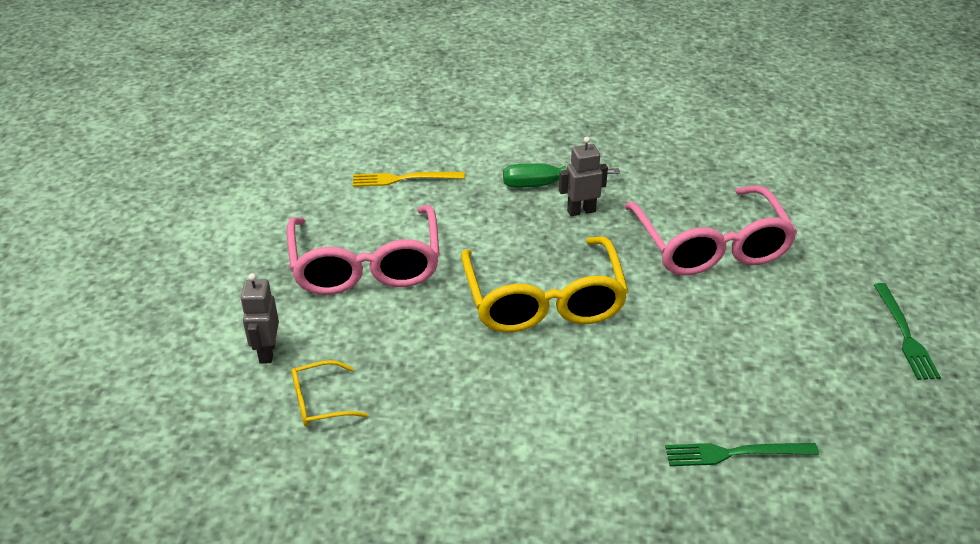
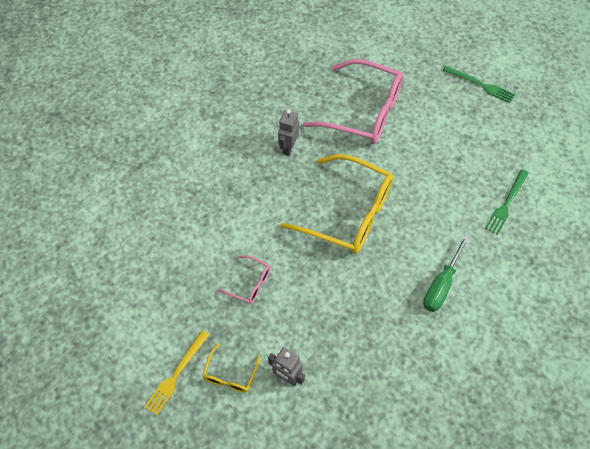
camera: 55 degrees left, 20 degrees up
(320, 402) = (349, 369): yellow glasses -> yellow glasses (230, 375)
(366, 265) = (249, 283): pink glasses -> pink glasses, size x0.44
(404, 179) = (181, 217): yellow fork -> yellow fork (176, 374)
(546, 184) = (250, 148): green screwdriver -> green screwdriver (441, 285)

